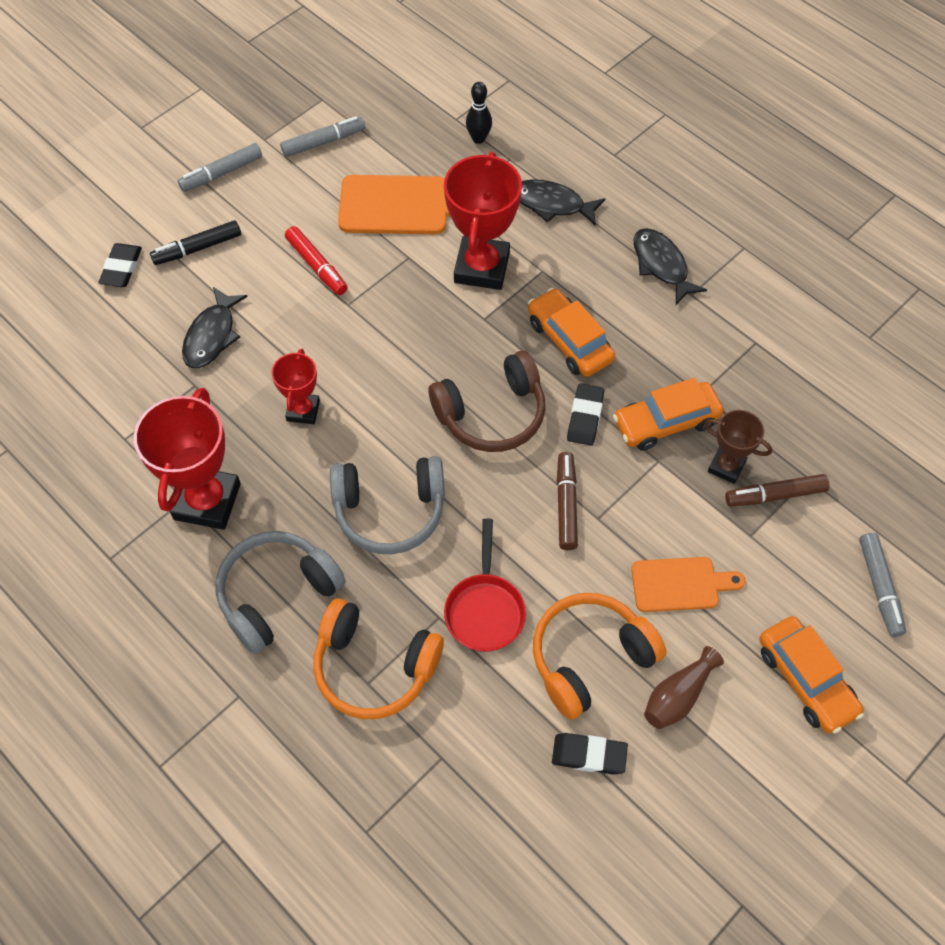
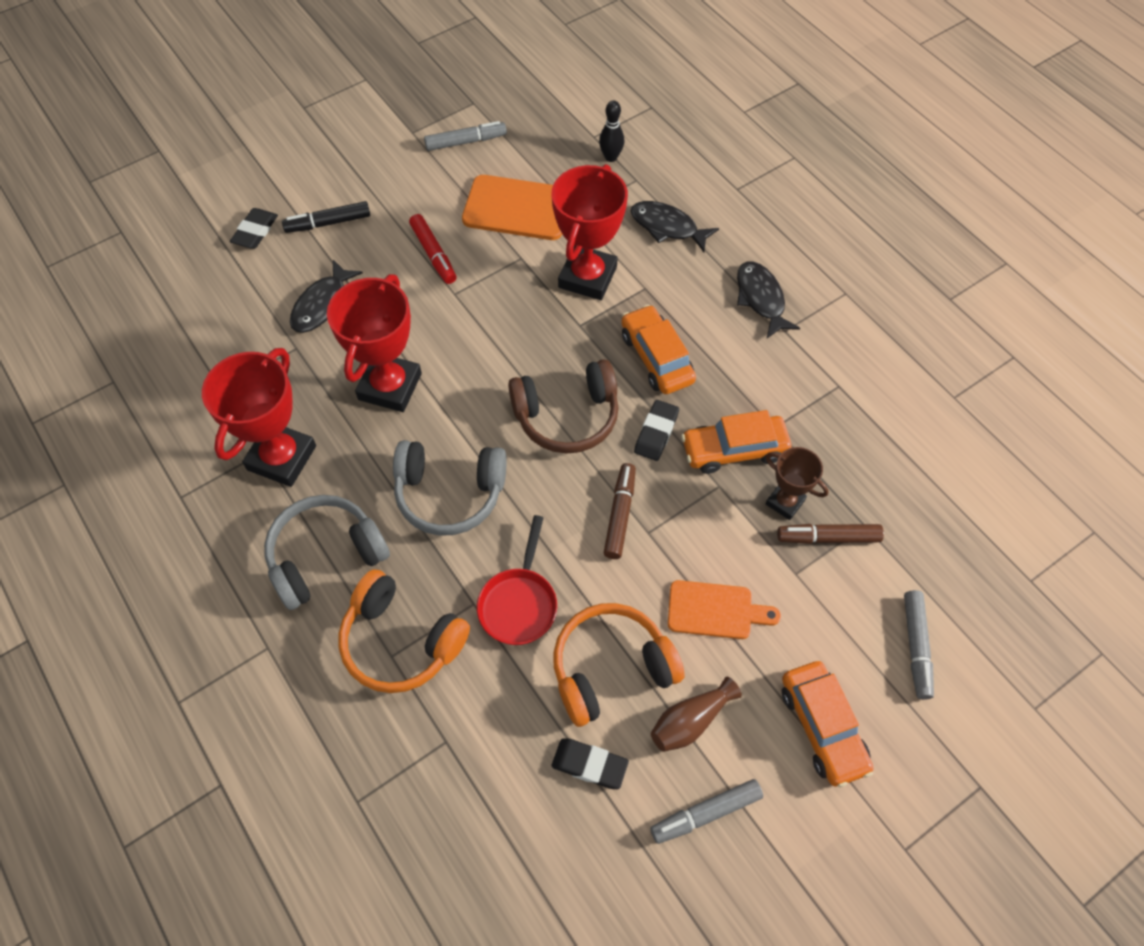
camera: 10 degrees right, 0 degrees up
(222, 173) = (366, 158): grey marker -> grey marker (706, 813)
(303, 411) = (390, 386): red trophy -> red trophy, size x1.80

